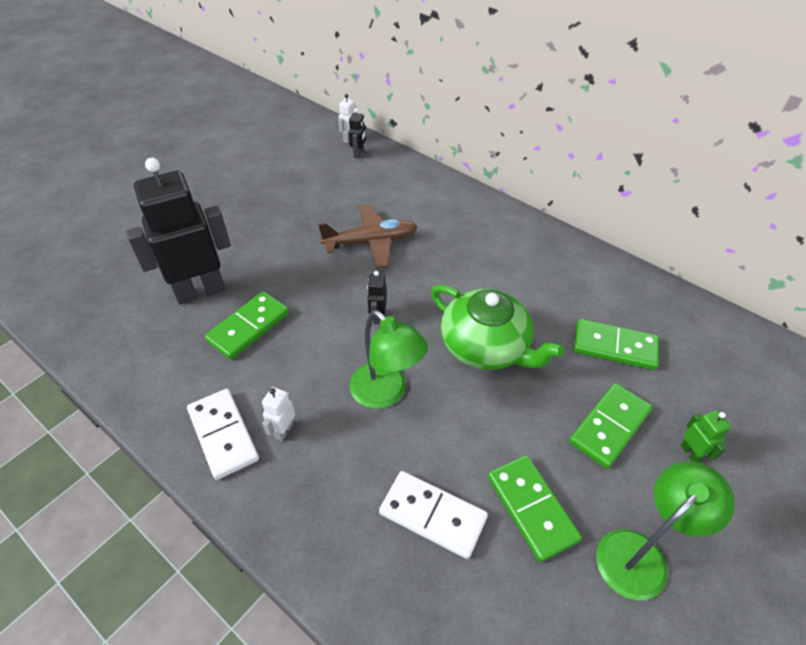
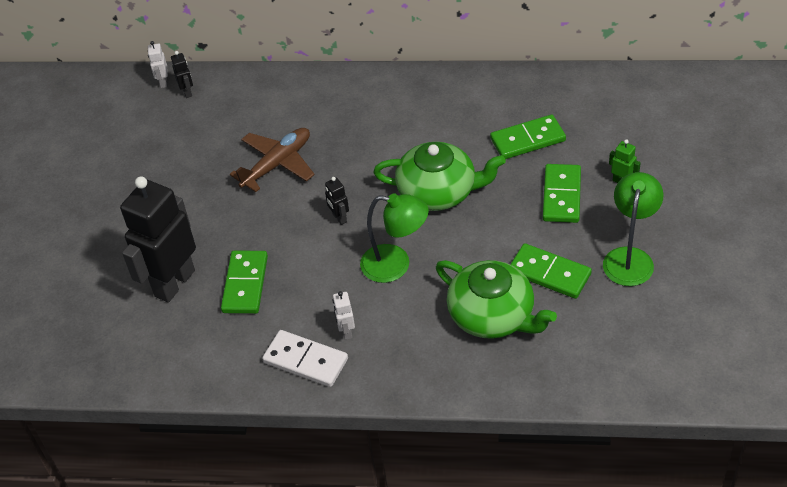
camera: 30 degrees left, 0 degrees up
(433, 515) = (492, 315): white domino -> green teapot

